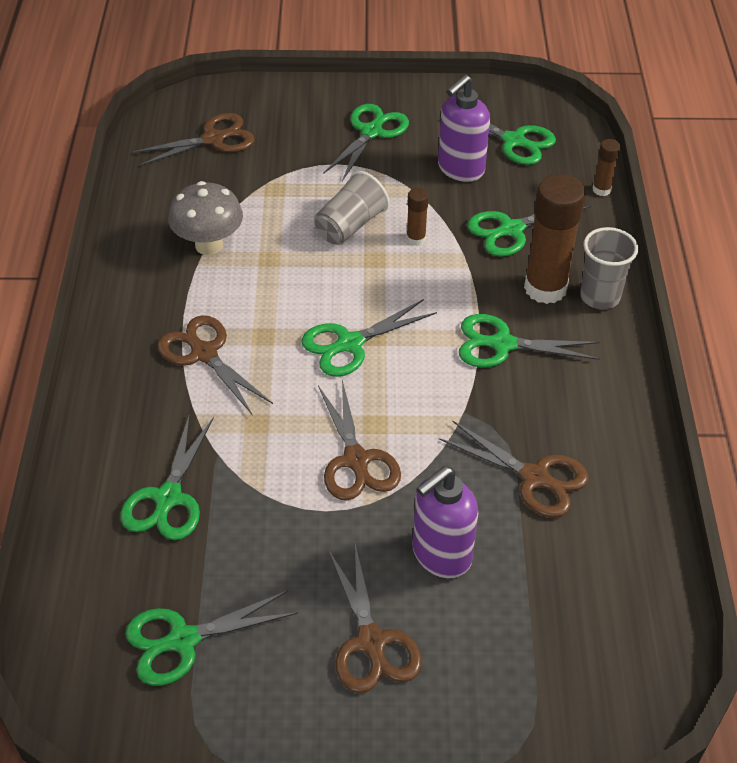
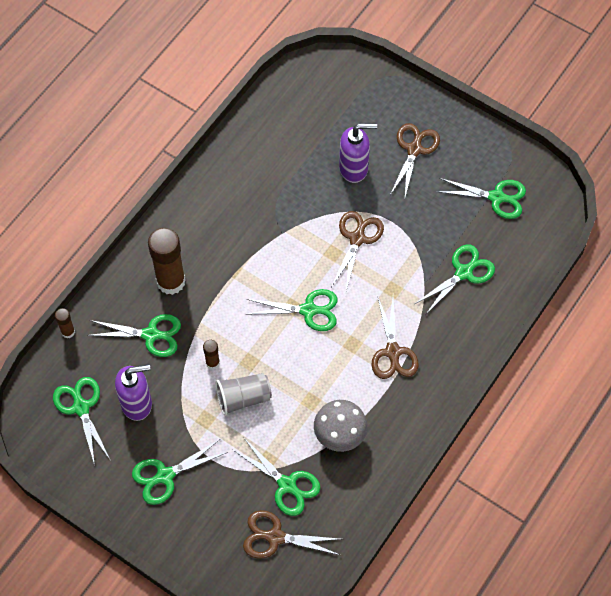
camera: 145 degrees left, 15 degrees up
(502, 344) = (227, 260): green scissors -> green scissors (287, 485)
(534, 477) = (278, 179): brown scissors -> none
(600, 297) = (147, 258): grey cup -> none

